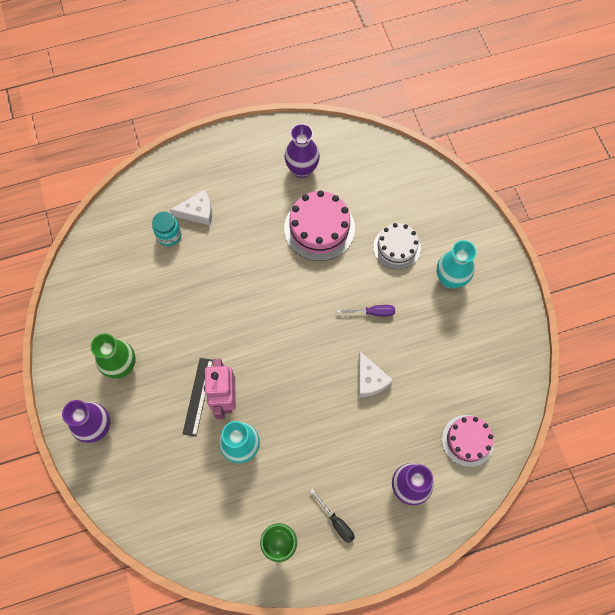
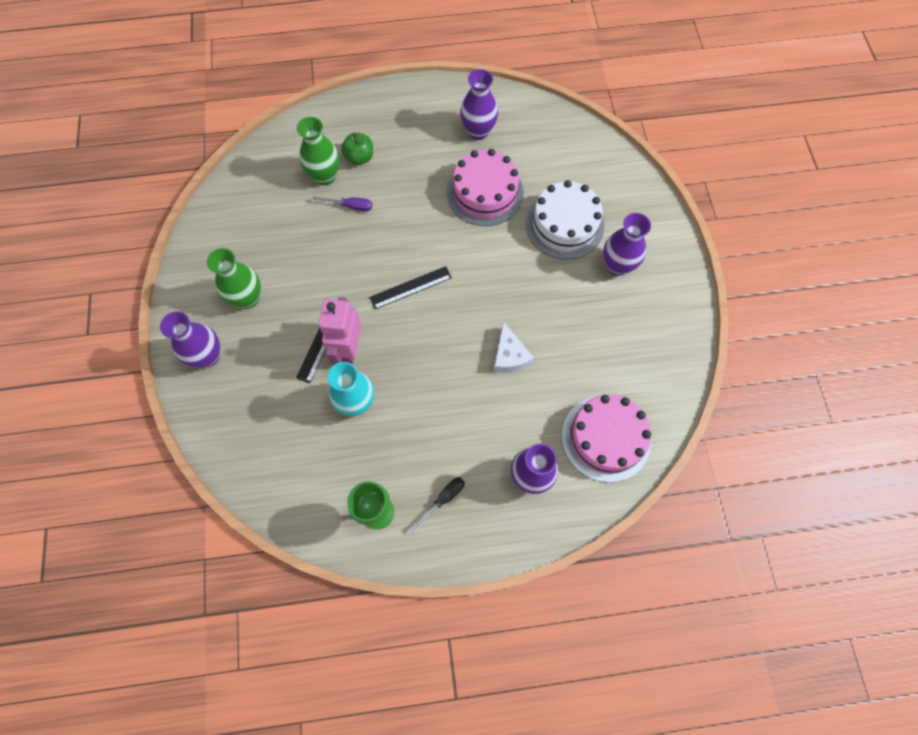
camera: 10 degrees right, 0 degrees up
(169, 235) = (325, 176): turquoise jar -> green vase
(197, 212) = (359, 158): white cheese -> green apple
(269, 330) = (410, 287): none -> black ruler
(336, 522) = (443, 499): black screwdriver -> black screwdriver turned 105 degrees counterclockwise
(373, 312) = (526, 287): purple screwdriver -> purple screwdriver (350, 206)
(396, 247) = (564, 224): white cake -> white cake, size x1.51
(450, 279) = (617, 265): turquoise vase -> purple vase
(467, 440) = (606, 438): pink cake -> pink cake, size x1.51

